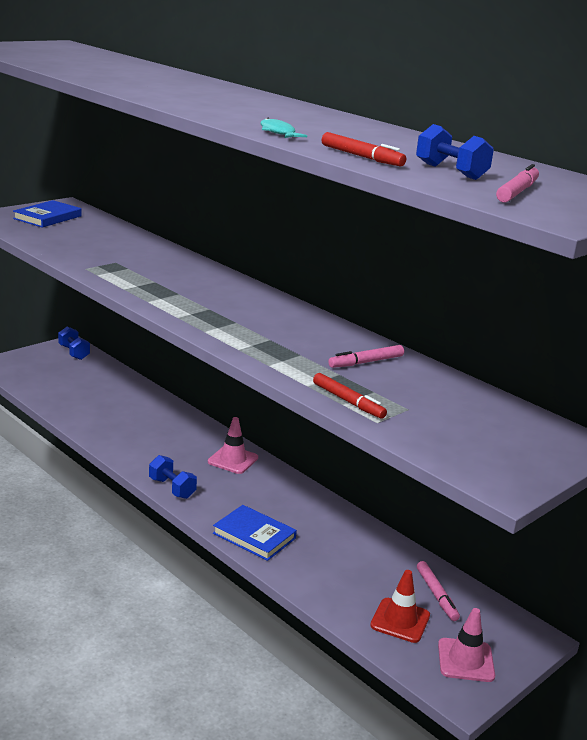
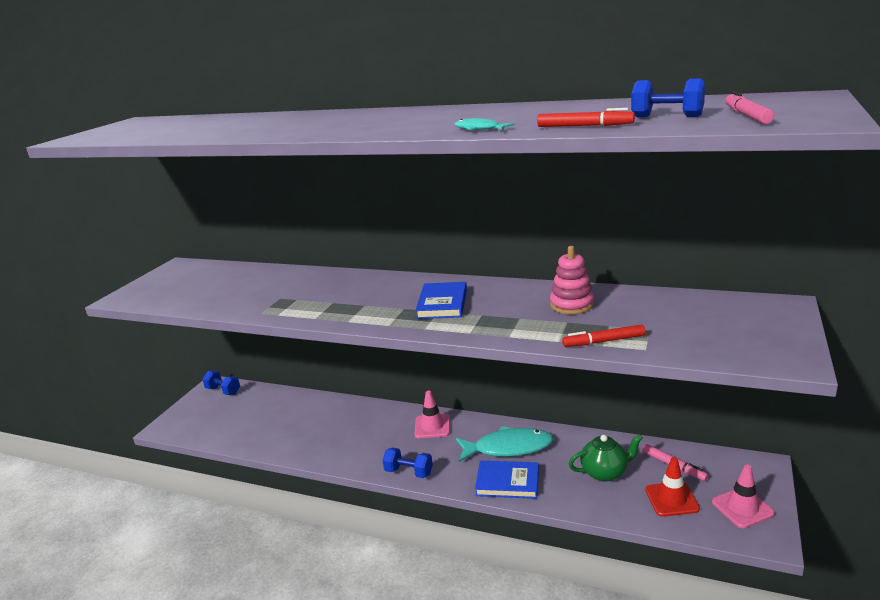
camera: 20 degrees left, 0 degrees up
(48, 217) = (175, 281): blue book -> blue book (442, 304)
(286, 508) = (508, 448): none -> turquoise fish
(348, 401) = (603, 341): red marker -> red marker turned 150 degrees clockwise
(359, 569) = (605, 472): none -> green teapot
(366, 362) = (572, 305): pink marker -> pink stacking toy

